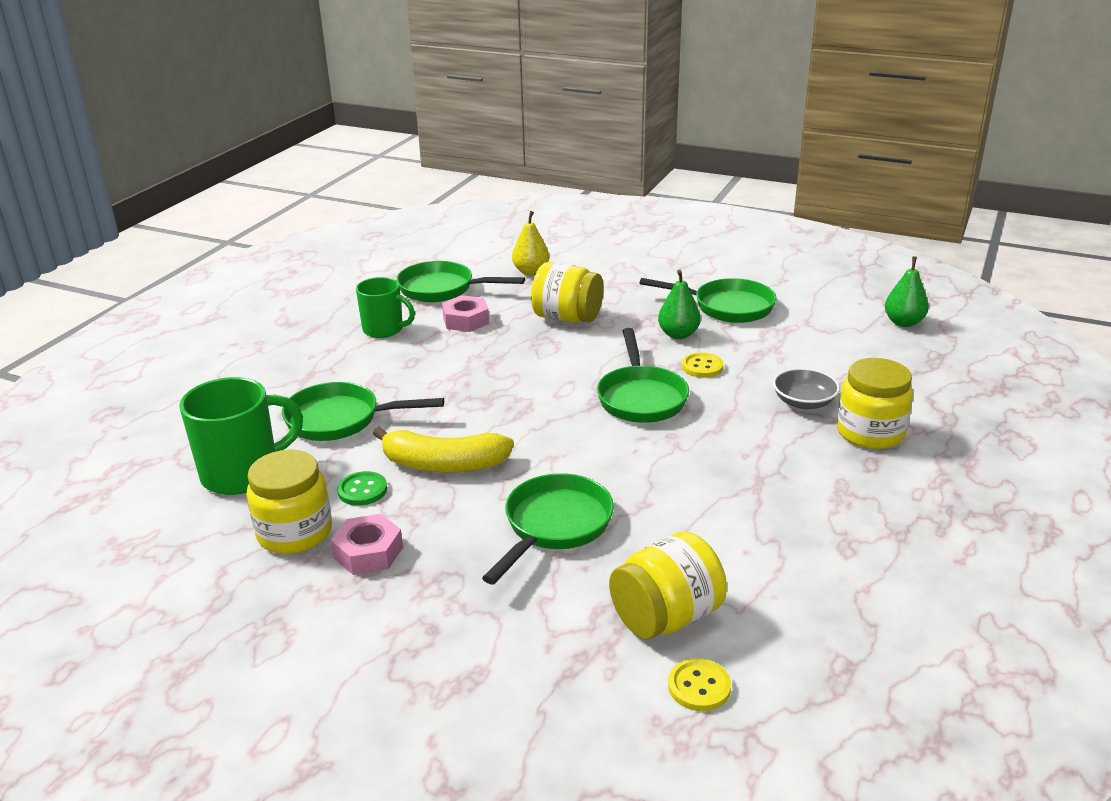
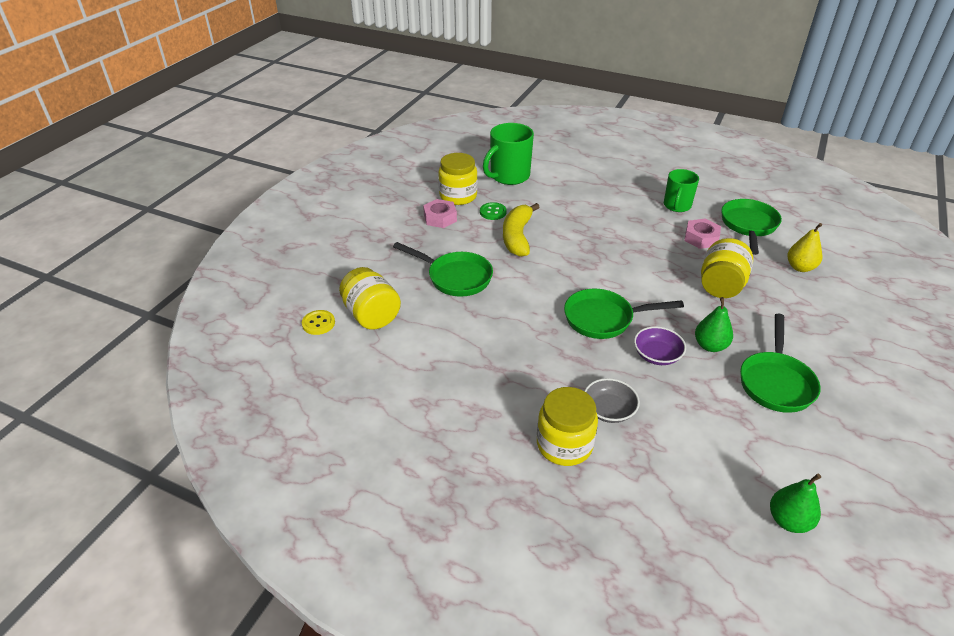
camera: 90 degrees right, 10 degrees up
(242, 473) = (509, 176): green mug -> green mug turned 75 degrees clockwise
(340, 420) = (562, 199): green pan -> none
(702, 367) = (657, 355): yellow button -> purple bowl

